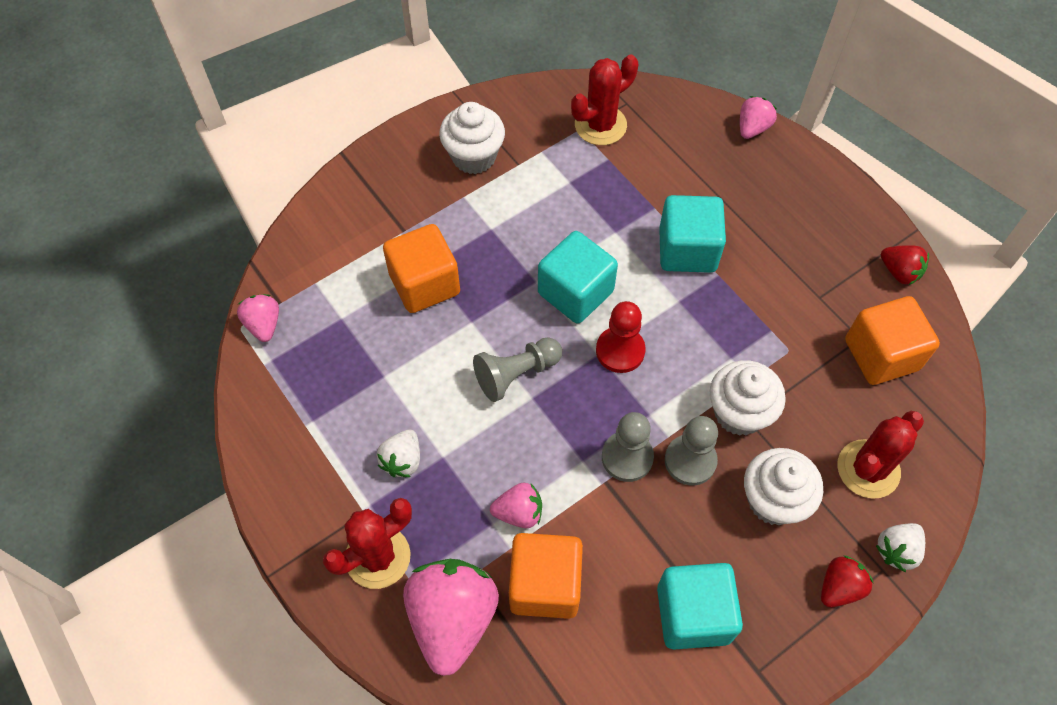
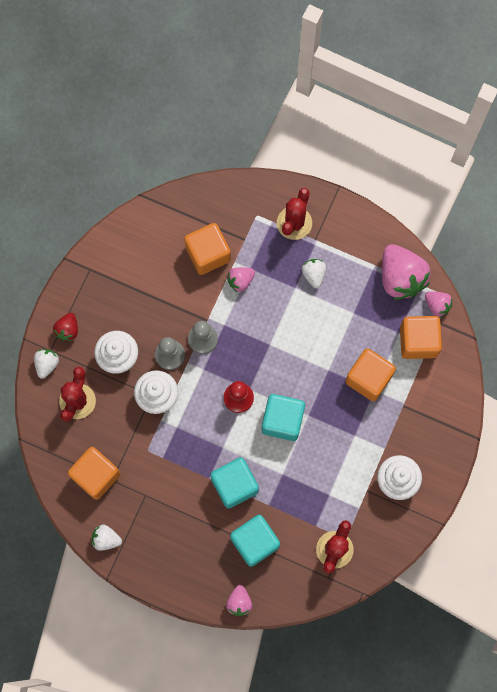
camera: 150 degrees right, 15 degrees up
(325, 294) = (418, 341): none -> orange cube
(452, 619) = (241, 215): pink strawberry -> pink strawberry (401, 277)
(516, 374) = (285, 353): grey pawn -> none
(693, 614) = (131, 278): turquoise cube -> turquoise cube (255, 542)
(899, 272) = (106, 539): red strawberry -> white strawberry

